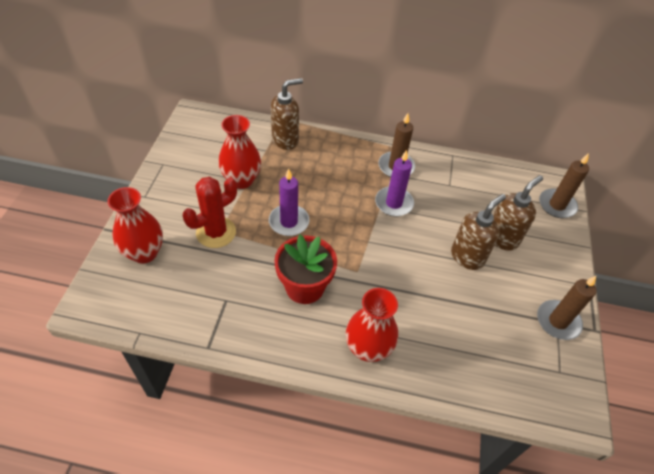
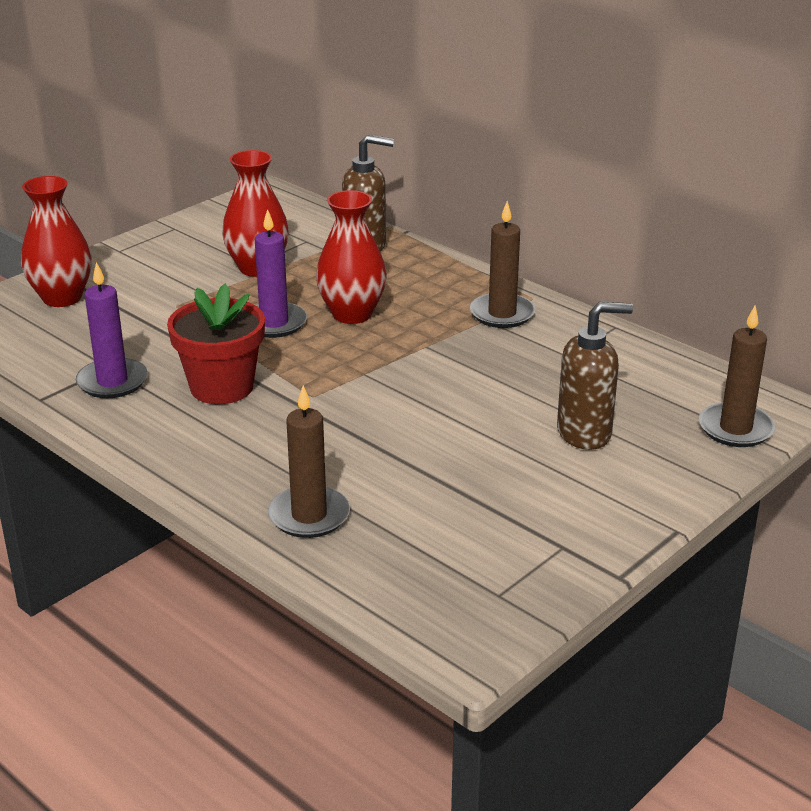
camera: 35 degrees right, 20 degrees down
(216, 232) = (167, 305): red cactus -> none
(368, 348) = (236, 469): red vase -> red vase (352, 314)
(394, 203) = (451, 348): purple candle -> purple candle (112, 382)
(467, 257) = (499, 434): brown soap dispenser -> none
(558, 321) = (565, 545): brown candle -> brown candle (309, 516)

